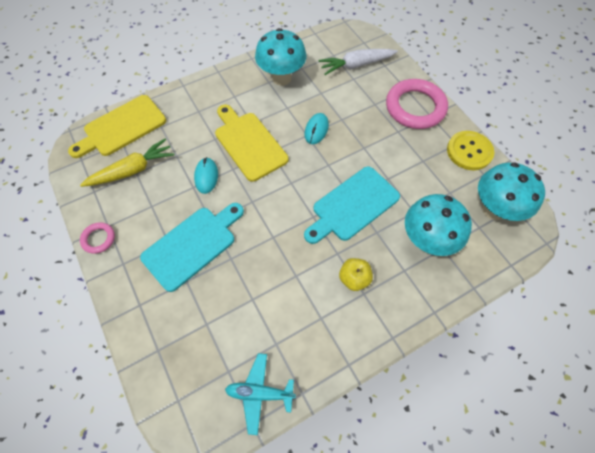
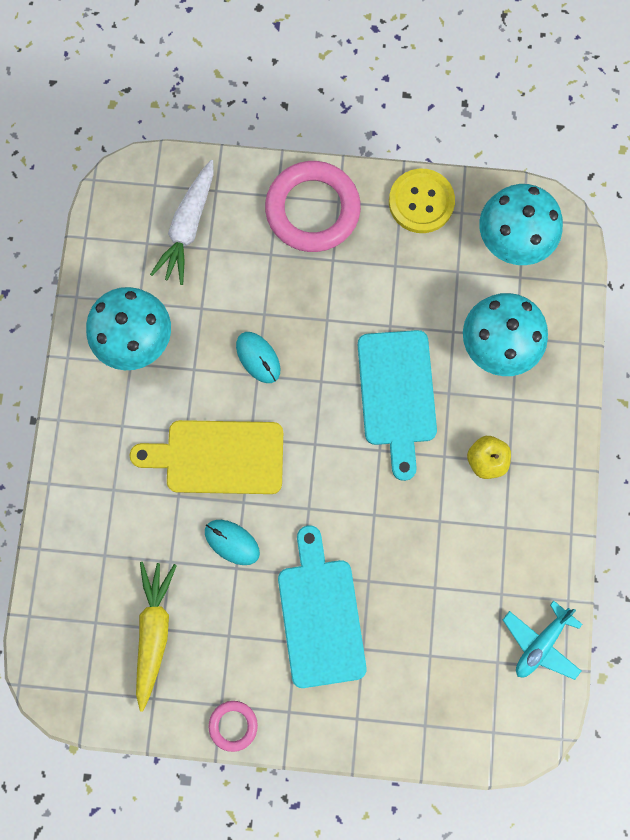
camera: 55 degrees left, 15 degrees up
(122, 127) = (67, 609): yellow cutting board -> none

